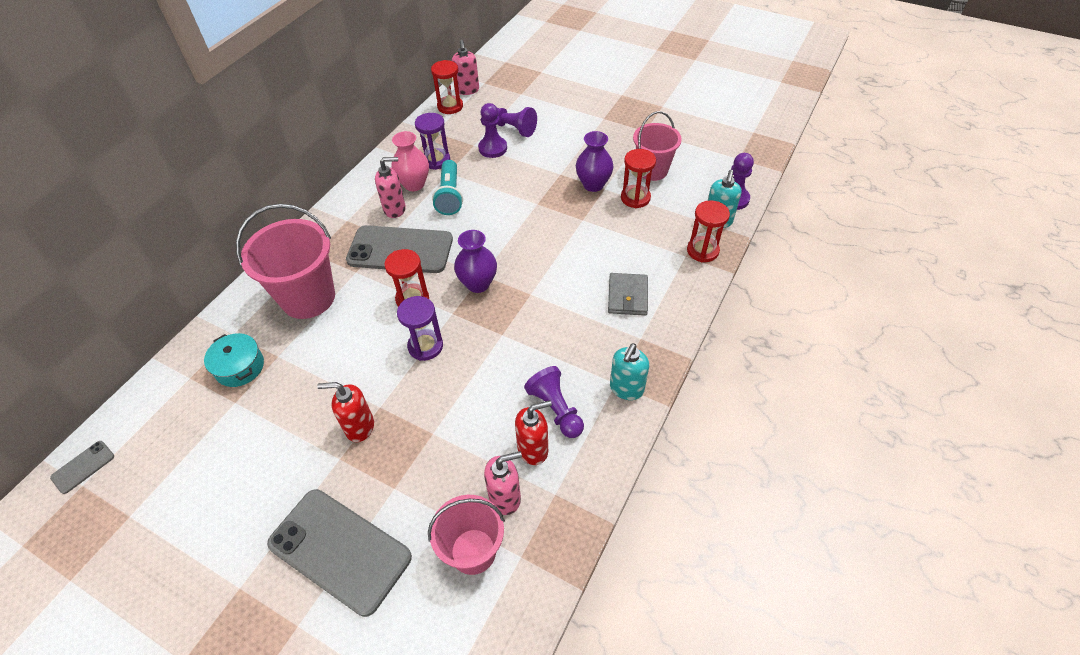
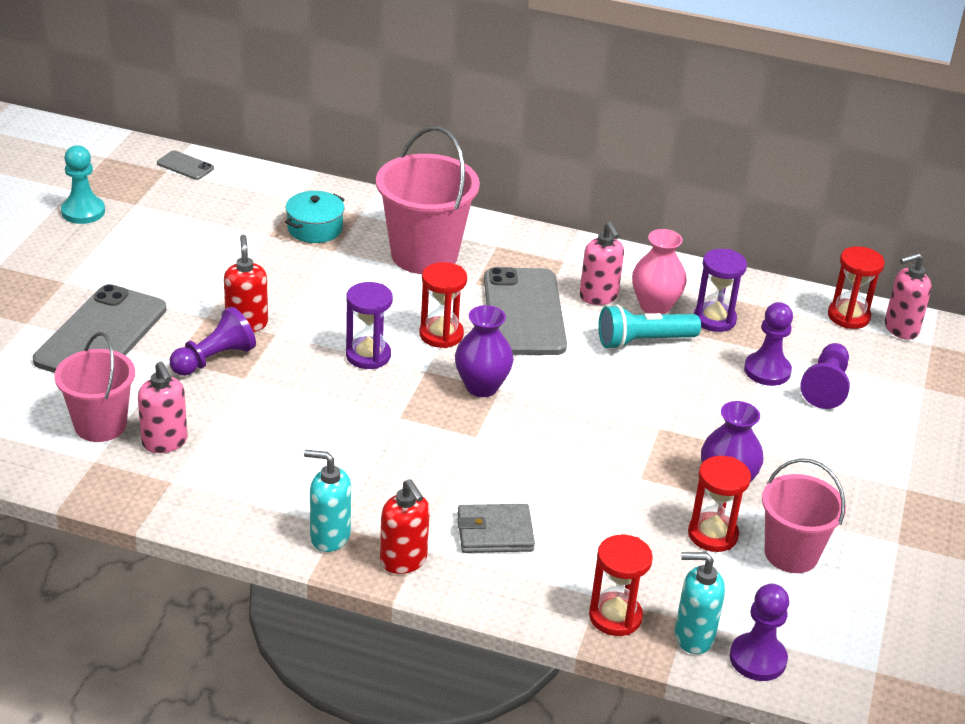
camera: 75 degrees right, 15 degrees down
(119, 569) = (83, 212): none -> turquoise pawn
(533, 449) = (229, 459): red soap dispenser -> red soap dispenser (403, 561)
(556, 409) = (289, 473): purple pawn -> purple pawn (214, 359)

